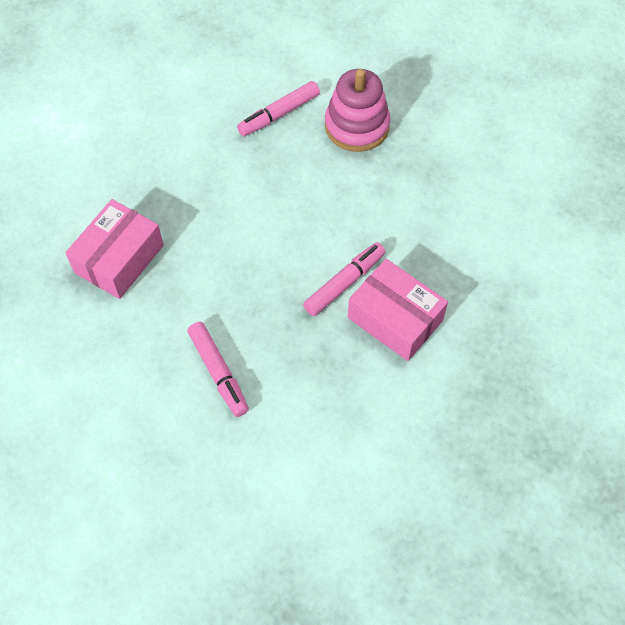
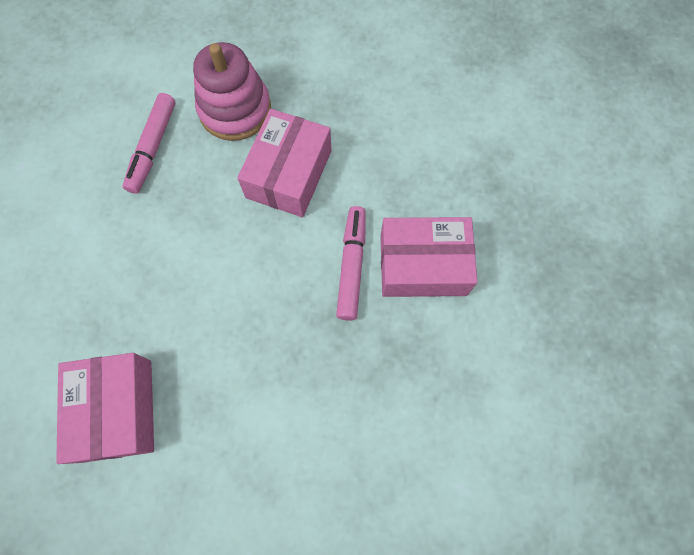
camera: 40 degrees left, 10 degrees up
(218, 372) = (314, 445): pink marker -> none
(355, 193) = (288, 174): none -> pink box

